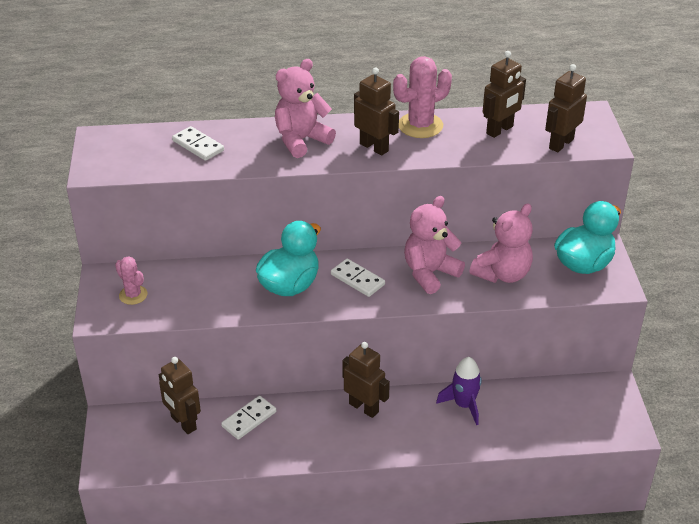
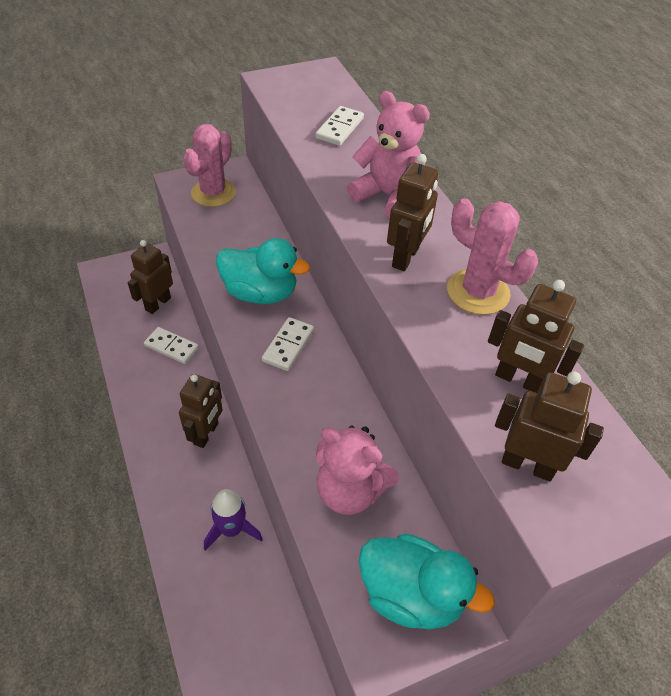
camera: 70 degrees right, 10 degrees up
(133, 295) = (213, 193): pink cactus -> pink cactus, size x1.66
(430, 273) = (323, 411): pink teddy bear -> none

